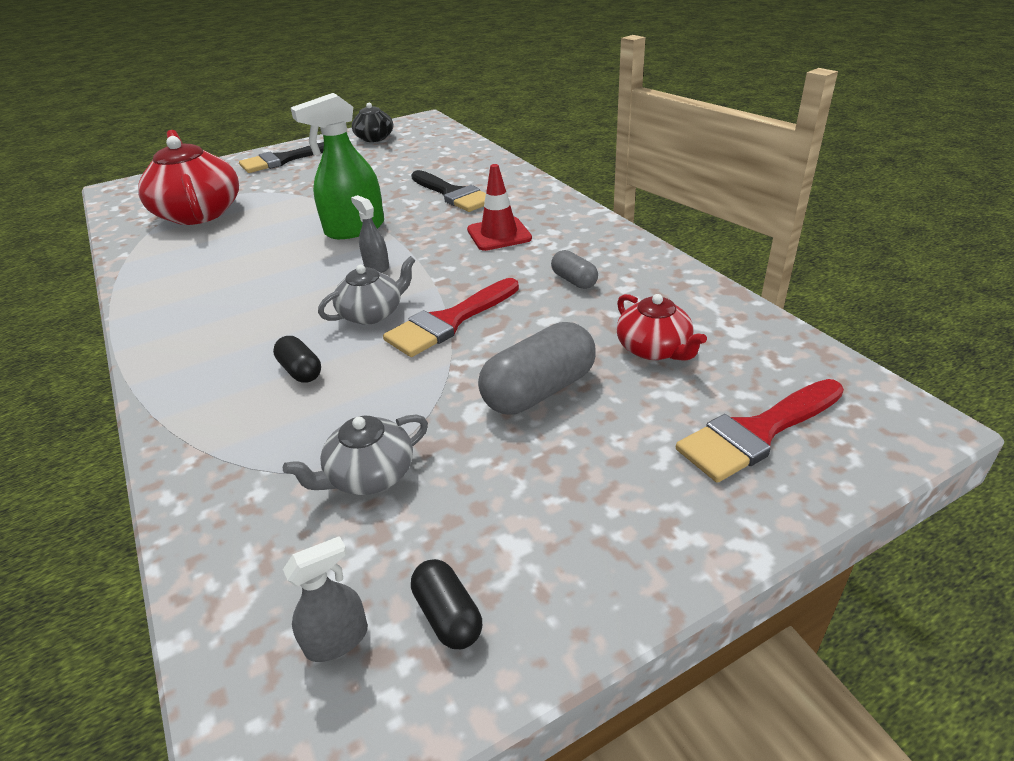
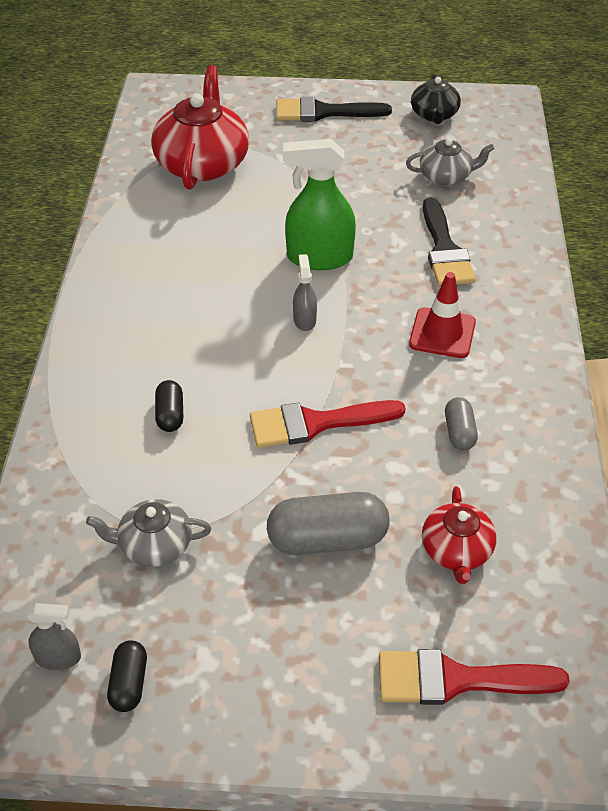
camera: 30 degrees right, 10 degrees up
(372, 313) = (262, 379): grey teapot -> grey teapot (446, 176)

